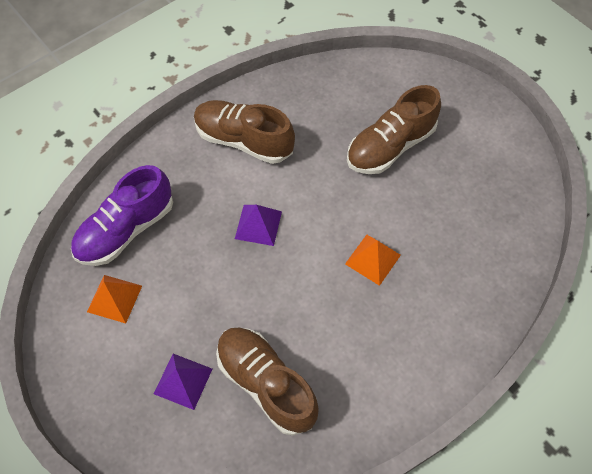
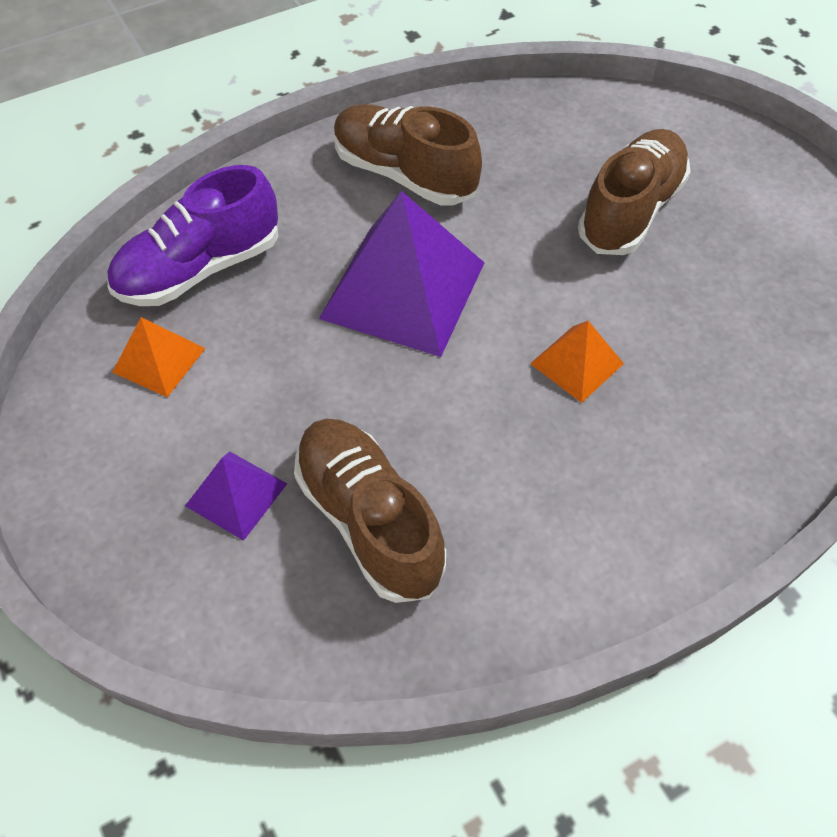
camera: 10 degrees right, 5 degrees down
(258, 225) = (403, 289): purple pyramid -> purple pyramid, size x2.03
(390, 146) = (630, 210): brown shoe -> brown shoe turned 150 degrees clockwise

